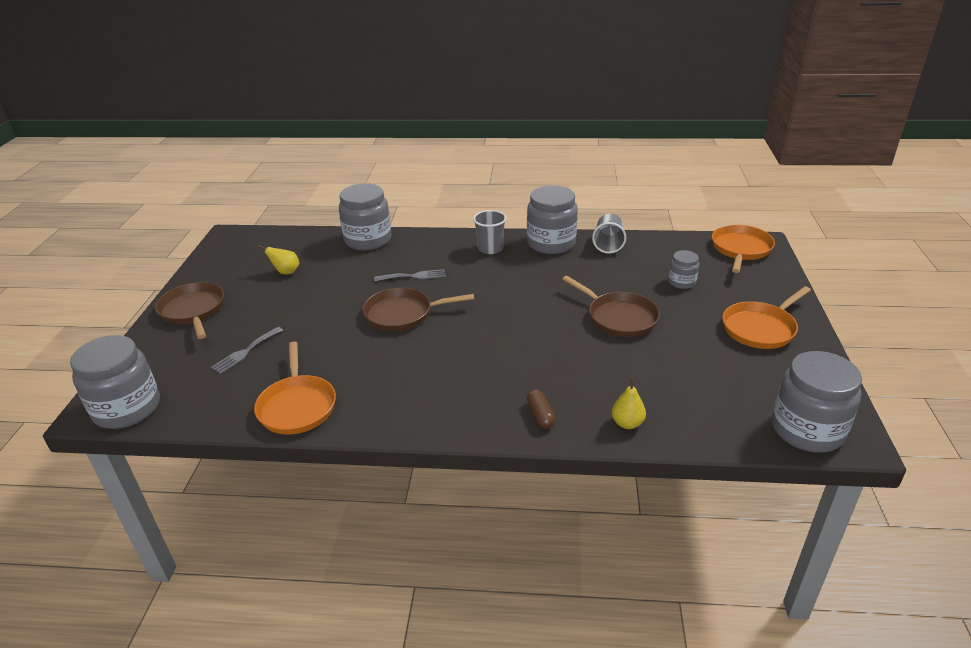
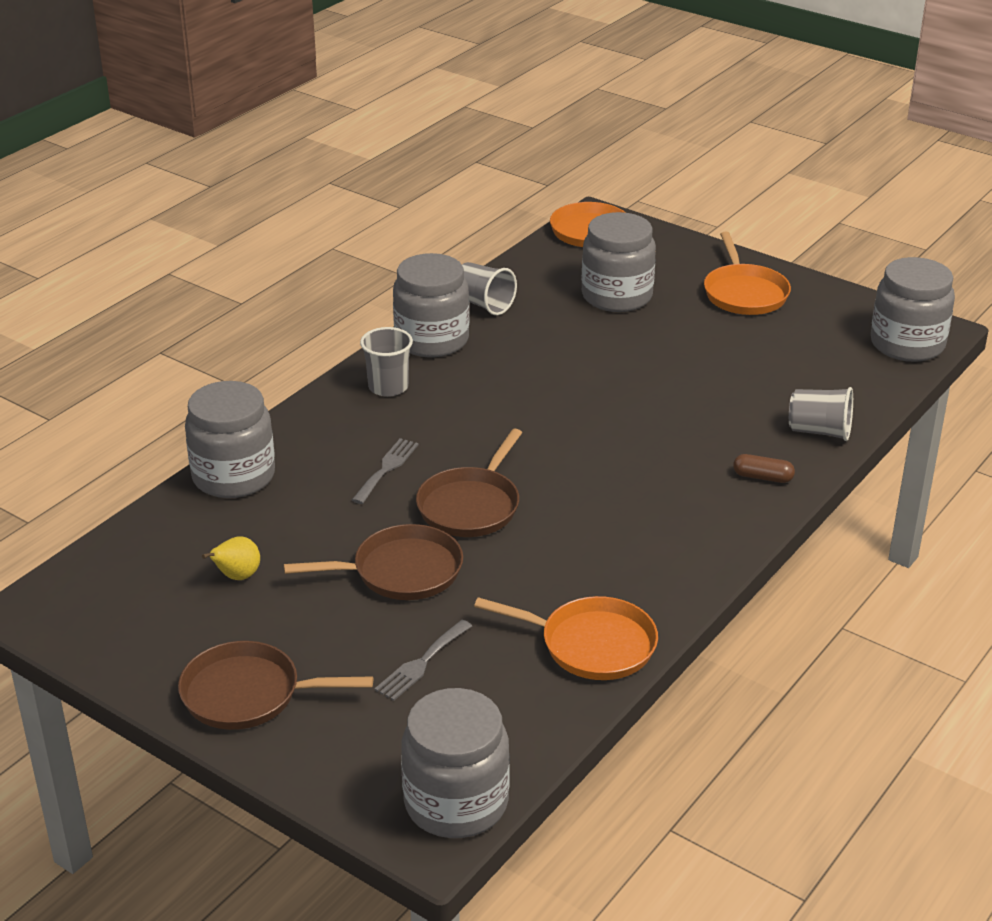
camera: 60 degrees left, 0 degrees up
(245, 352) = (421, 663): grey fork -> grey fork turned 60 degrees clockwise
(619, 317) = (641, 362): brown pan -> brown pan (401, 571)
(627, 423) = (819, 431): yellow pear -> grey cup
(682, 282) = (617, 296): grey jar -> grey jar, size x1.94

